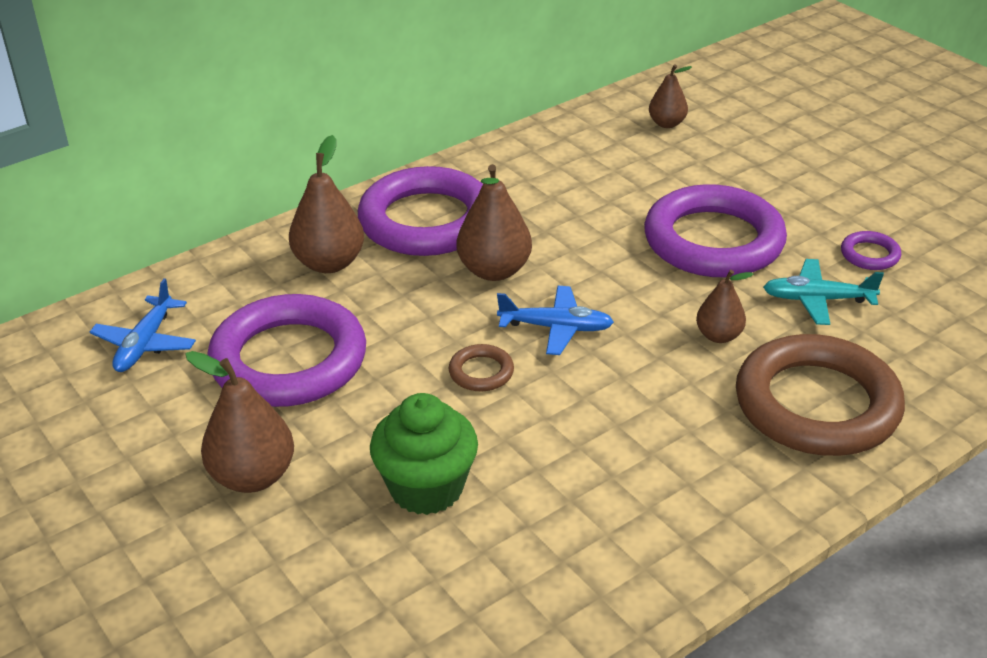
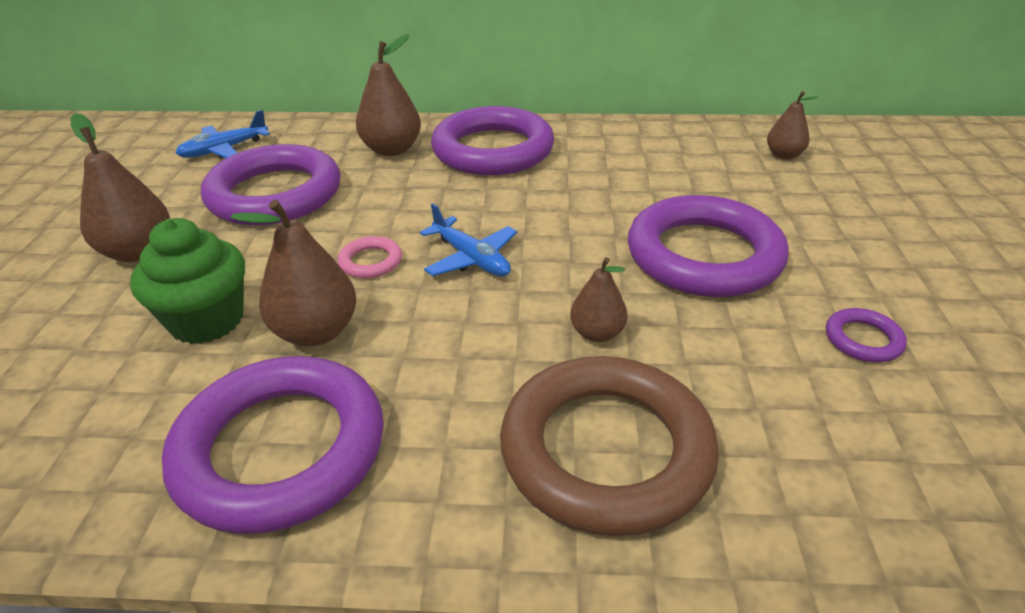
camera: 40 degrees right, 0 degrees up
(481, 372) = (370, 262): brown ring -> pink ring
(494, 270) = (488, 199): brown pear -> brown pear (316, 332)
(631, 526) = (281, 449): none -> purple ring
(817, 299) = (744, 352): turquoise plane -> none

